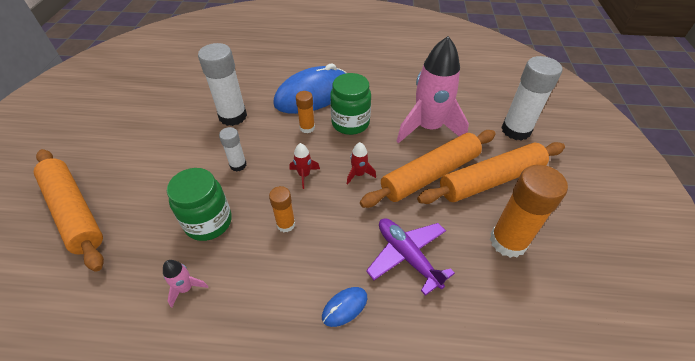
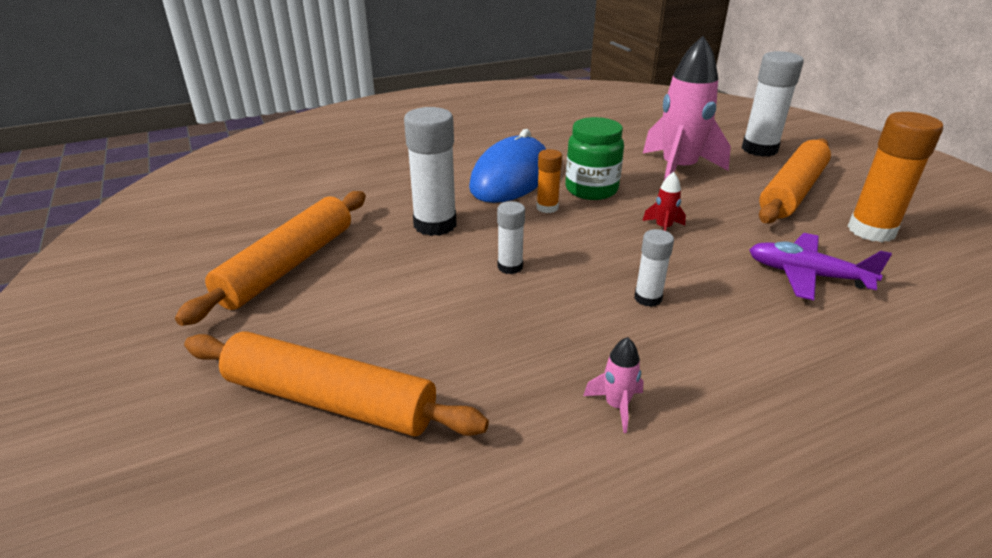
camera: 30 degrees left, 15 degrees down
(208, 222) = (551, 332): green jar -> none
(286, 224) = (648, 298): orange glue stick -> white glue stick
(304, 175) = (605, 249): red rocket -> none
(345, 307) = (811, 340): blue mouse -> none
(430, 174) = (733, 205): orange rolling pin -> orange rolling pin (288, 265)

